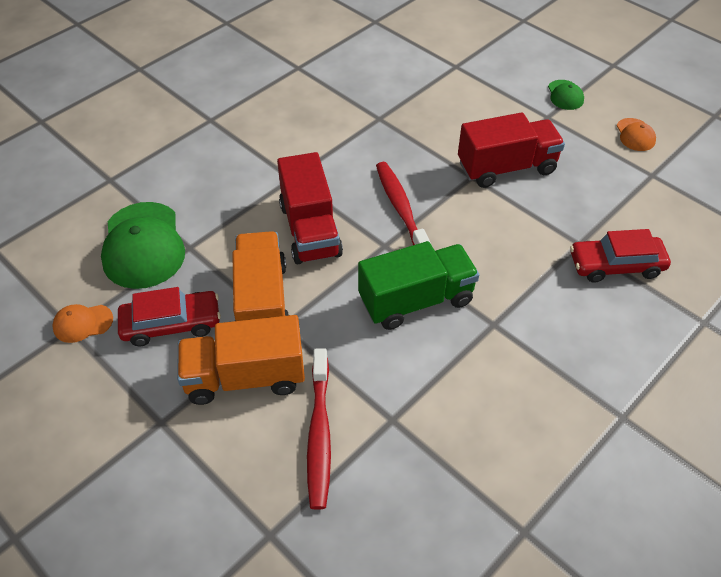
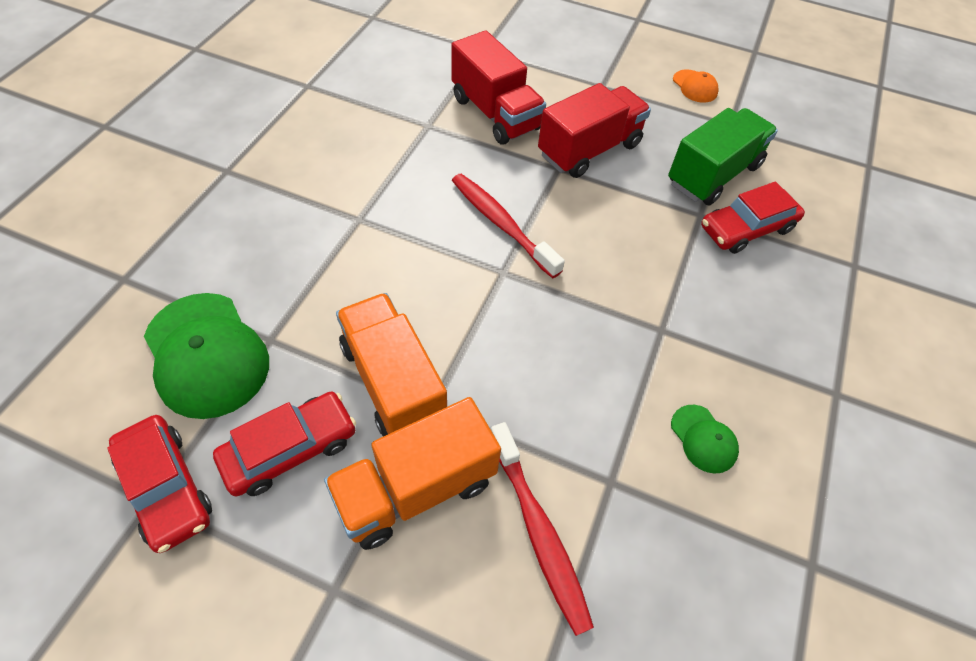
camera: 25 degrees left, 5 degrees up
(82, 323) = (166, 488): orange cap -> red car
(310, 230) = (409, 276): red truck -> red truck (495, 114)
(416, 300) = (568, 327): green truck -> green truck (713, 175)
(565, 95) = (608, 59): green cap -> green cap (703, 439)

